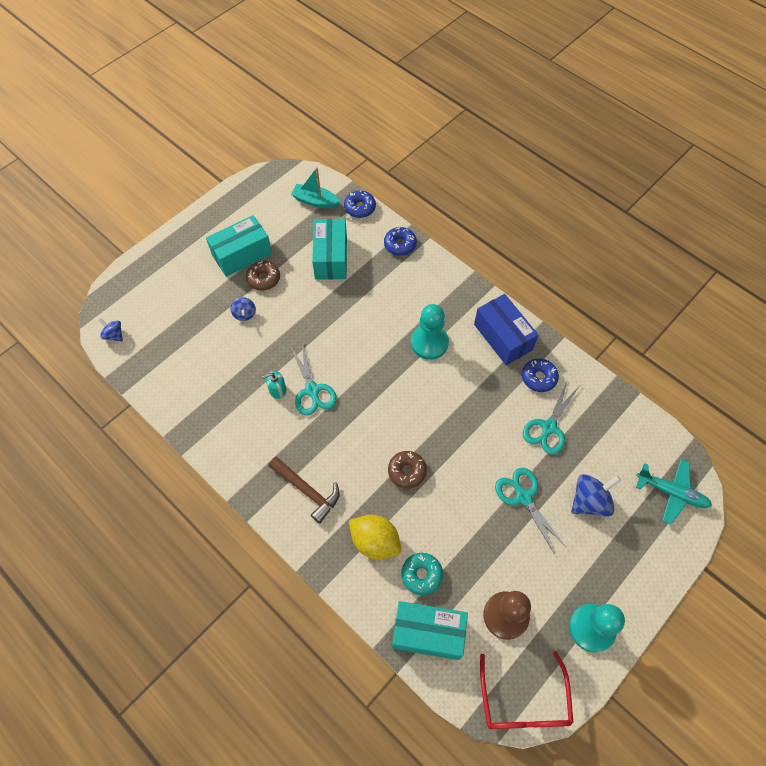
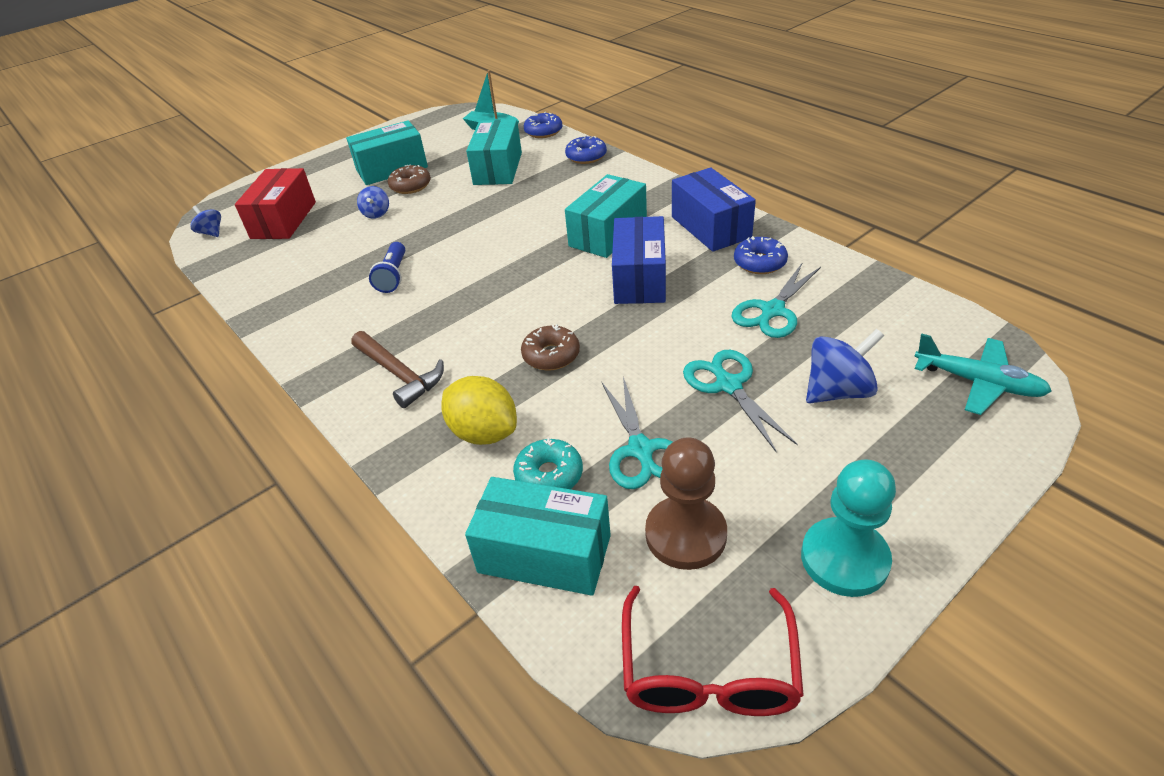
camera: 10 degrees right, 20 degrees down
(170, 320) = (283, 220): none -> red box
(277, 389) = (393, 276): turquoise soap dispenser -> blue flashlight
(312, 390) = (439, 276): turquoise scissors -> turquoise scissors (641, 450)
(429, 343) = (608, 233): turquoise pawn -> turquoise box
(457, 393) = (639, 278): none -> blue box

